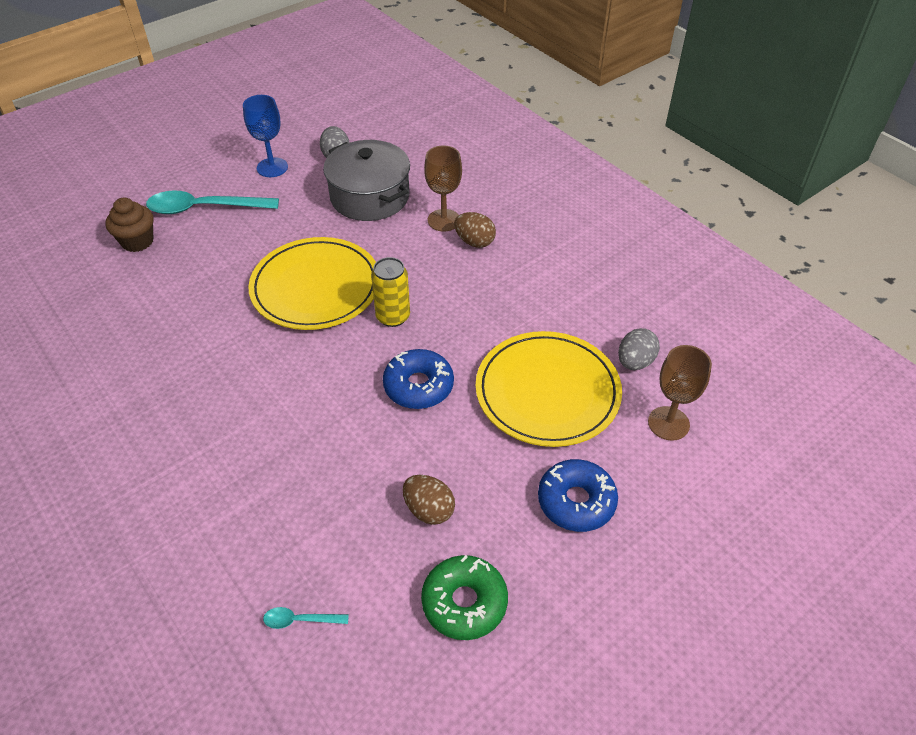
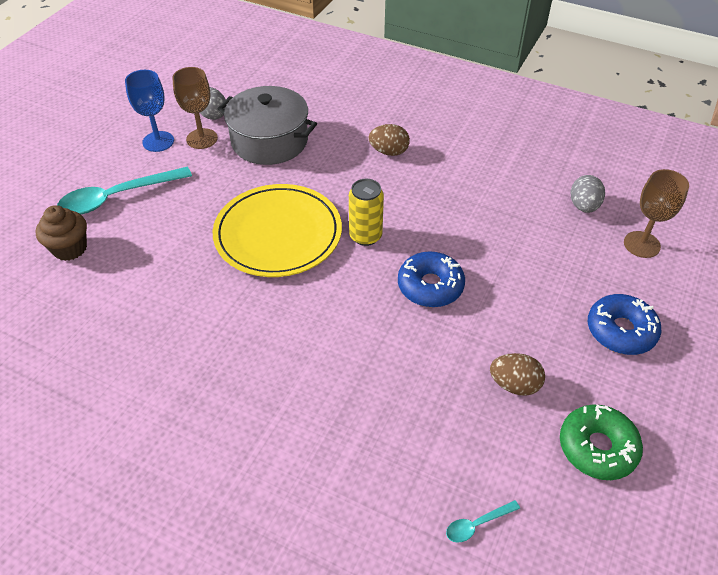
camera: 25 degrees left, 0 degrees up
(444, 220) = (349, 142): brown goblet -> brown goblet (202, 139)
(547, 392) = (536, 253): yellow plate -> none

